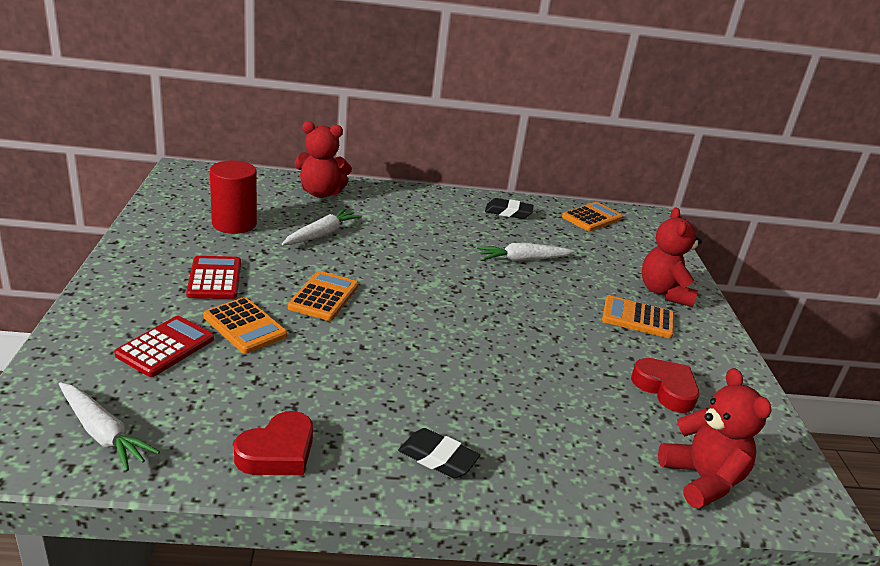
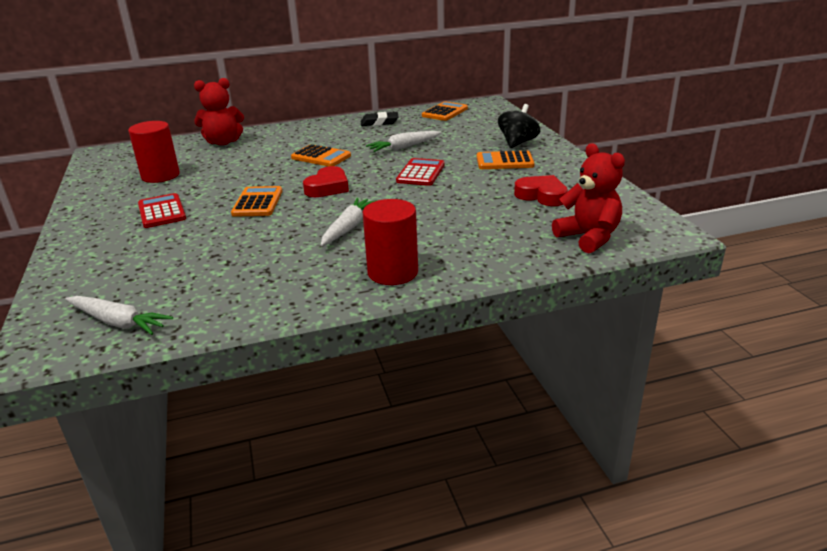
camera: 10 degrees left, 0 degrees up
(165, 347) = (142, 261): red calculator -> red calculator (420, 173)
(245, 326) = (202, 234): orange calculator -> orange calculator (321, 157)
(277, 452) = (267, 298): red heart -> red heart (328, 187)
(322, 234) = (237, 167): white carrot -> white carrot (348, 228)
(438, 458) = (393, 272): black eraser -> red cylinder
(664, 292) = (517, 143): red teddy bear -> black spinning top

